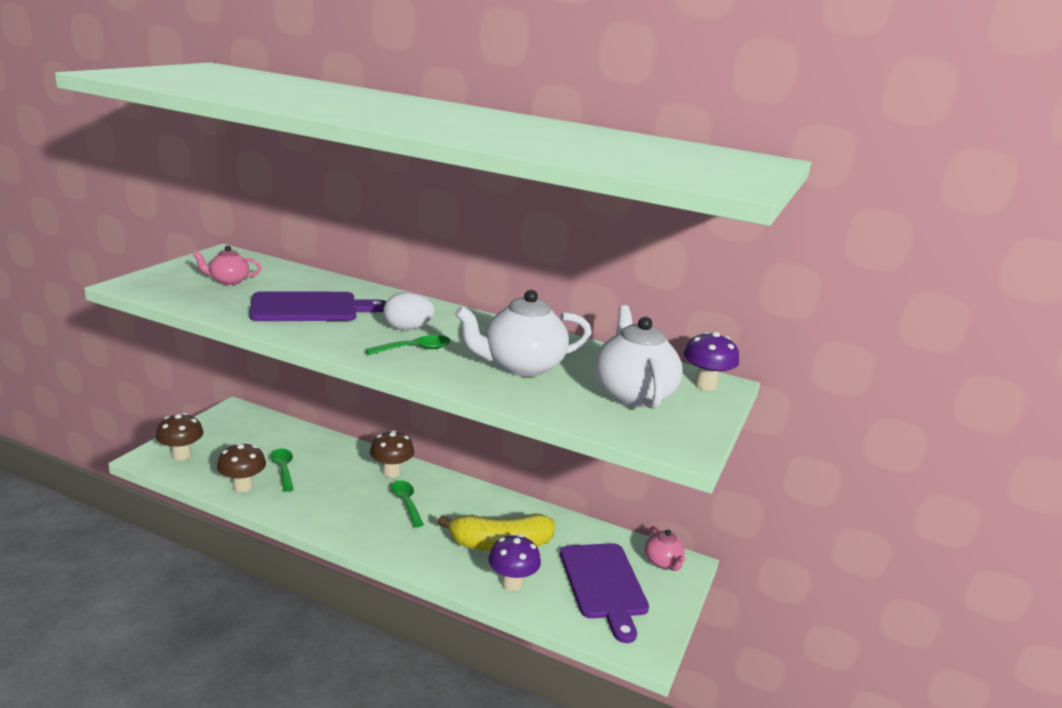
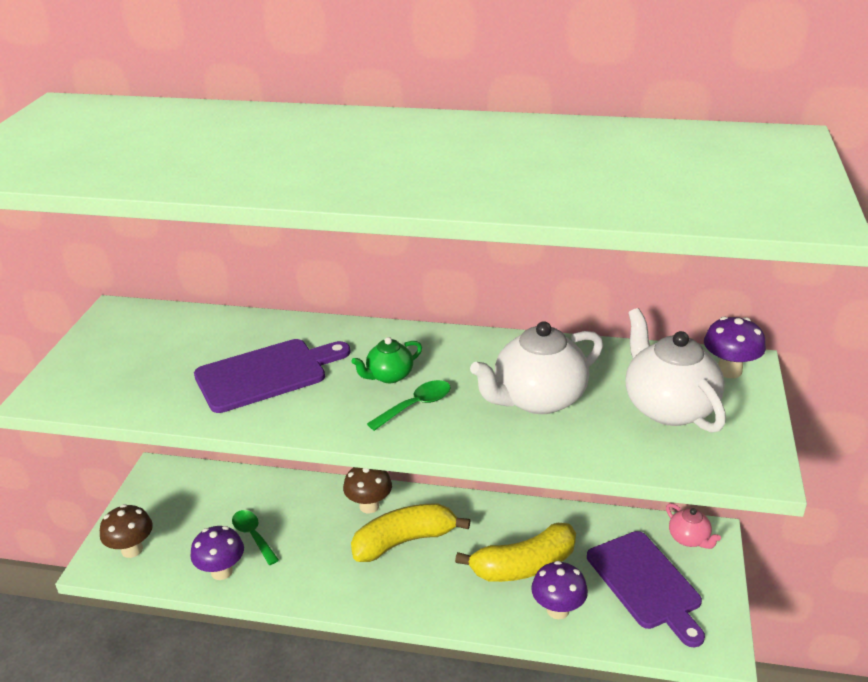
camera: 10 degrees left, 10 degrees up
(228, 281) = (149, 356): pink teapot -> none
(243, 486) = (221, 571): brown mushroom -> purple mushroom
(406, 503) = (404, 541): green spoon -> yellow banana
(407, 328) = (389, 376): white egg -> green teapot

